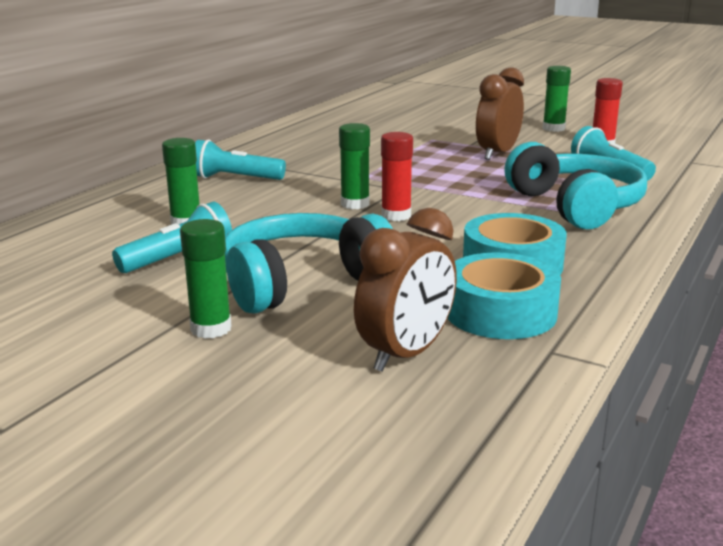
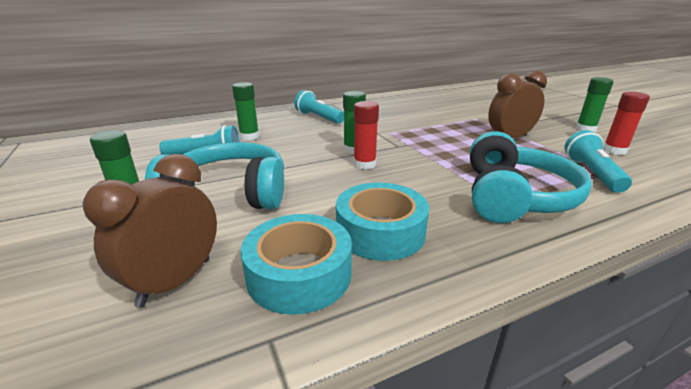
camera: 35 degrees right, 5 degrees up
(406, 354) = (175, 282): brown clock -> brown clock turned 135 degrees clockwise

